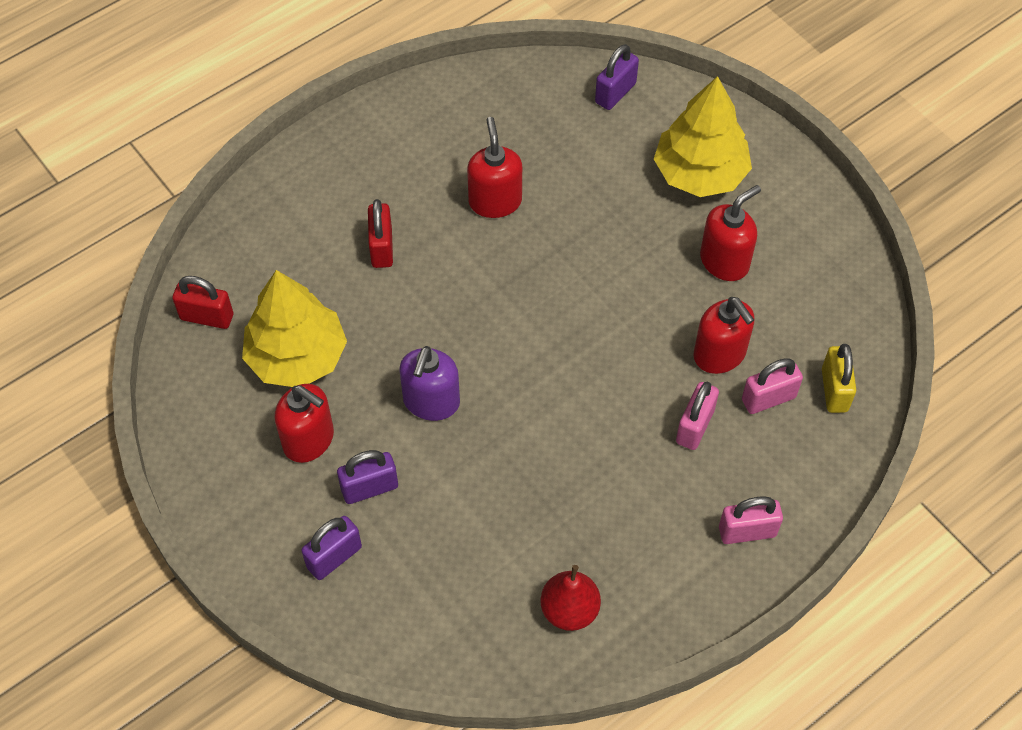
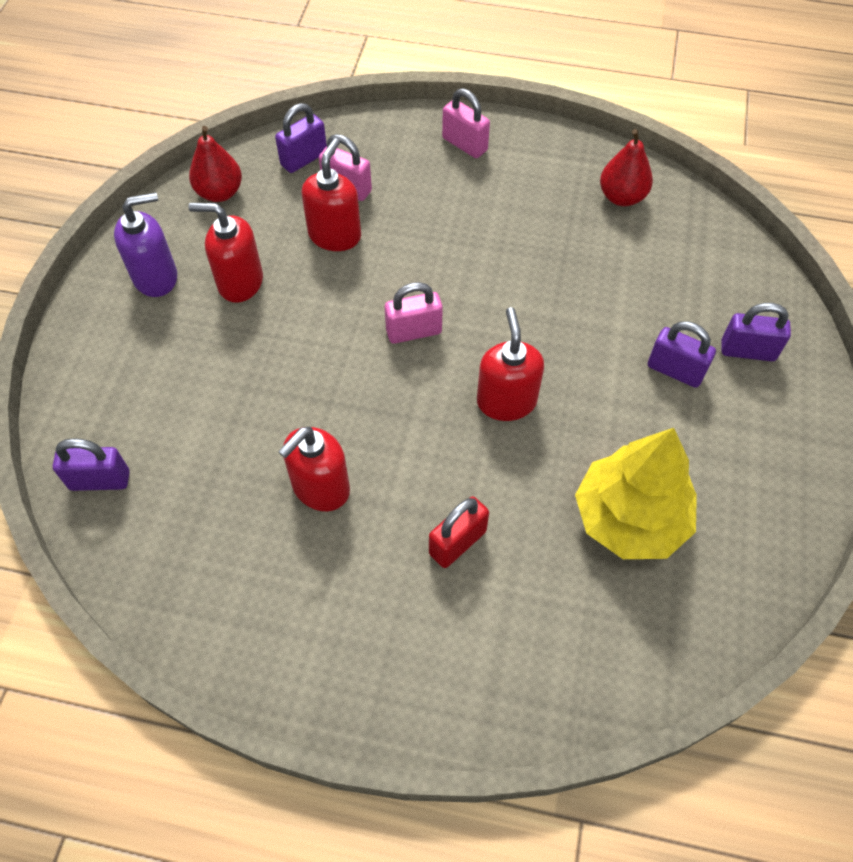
camera: 130 degrees left, 0 degrees up
(207, 317) = (675, 633): red padlock -> none
(309, 440) = (687, 444): red soap dispenser -> red soap dispenser (506, 401)
(431, 402) = (564, 385): purple soap dispenser -> purple soap dispenser (156, 277)
(695, 426) = (412, 214): pink padlock -> pink padlock (414, 331)
(700, 173) = (153, 353): yellow tree -> none
(834, 390) = (304, 159): yellow padlock -> purple padlock
(841, 304) = (220, 193): none -> red pear

